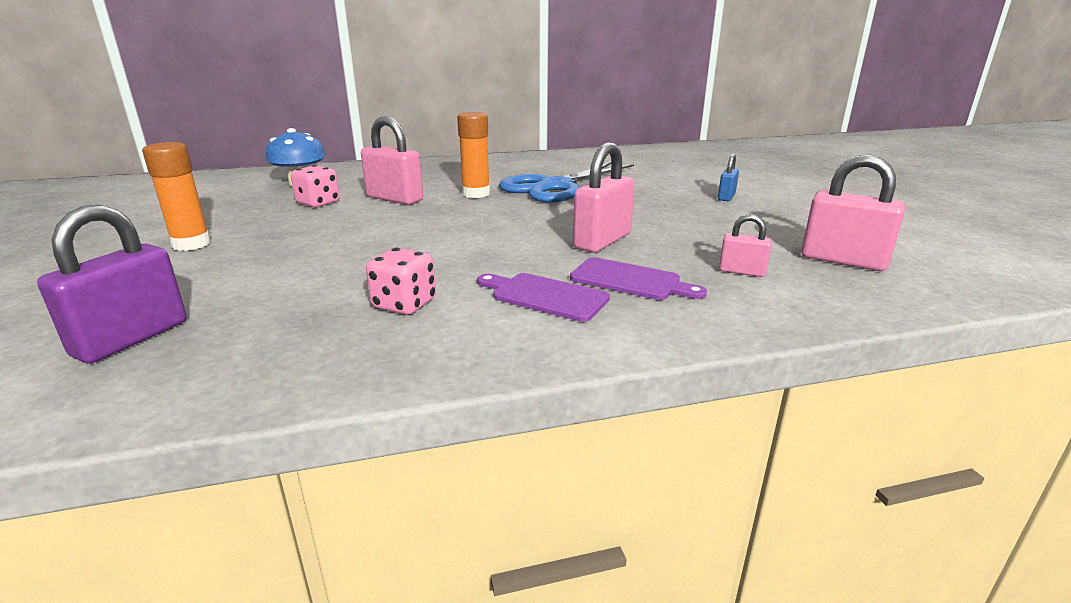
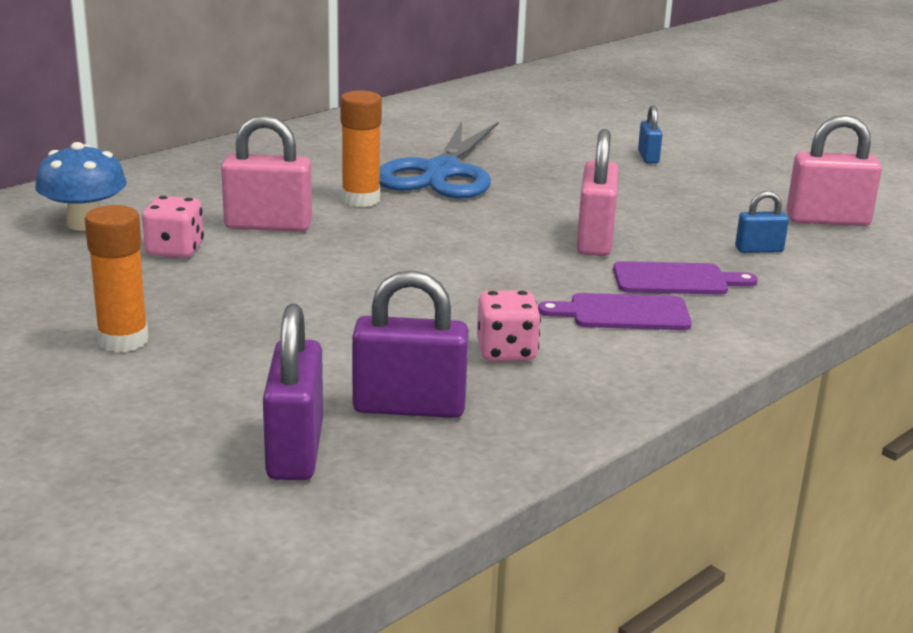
camera: 30 degrees left, 0 degrees up
(262, 328) = (409, 407): none -> purple padlock
(742, 272) = (759, 250): pink padlock -> blue padlock

